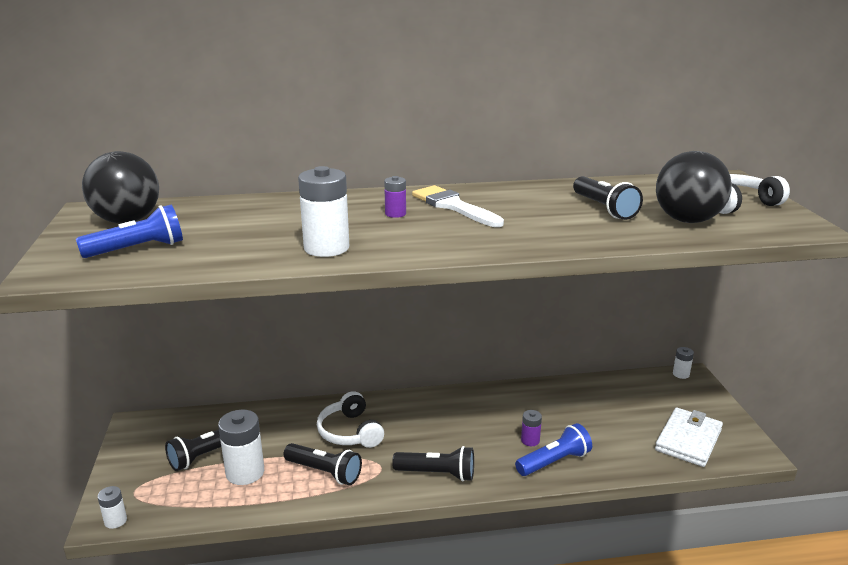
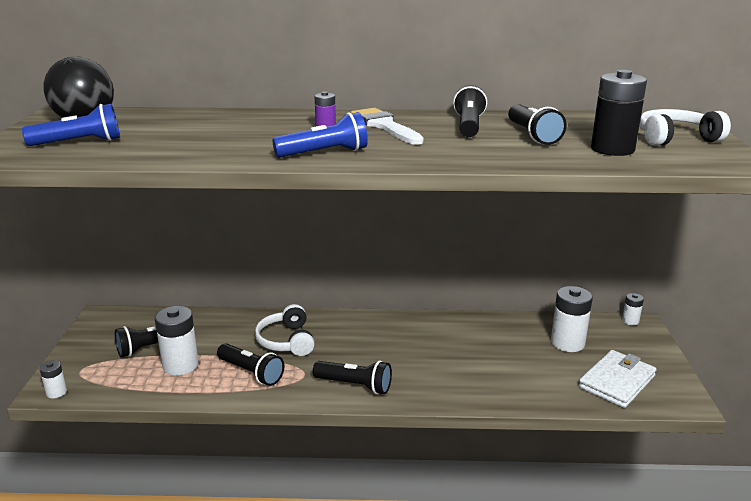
camera: 10 degrees right, 0 degrees up
(326, 248) = (244, 151): white battery -> white battery (567, 343)
(530, 440) = (455, 366): purple battery -> none
(536, 201) = (468, 126): none -> black flashlight
(554, 462) = (472, 387): blue flashlight -> blue flashlight (324, 153)
(687, 220) = (612, 149): black ball -> black battery

